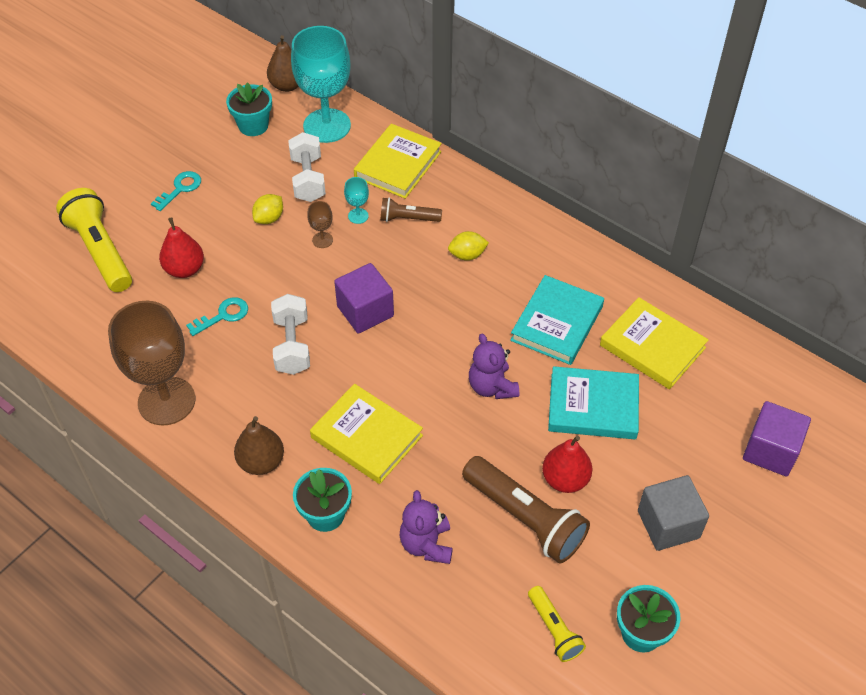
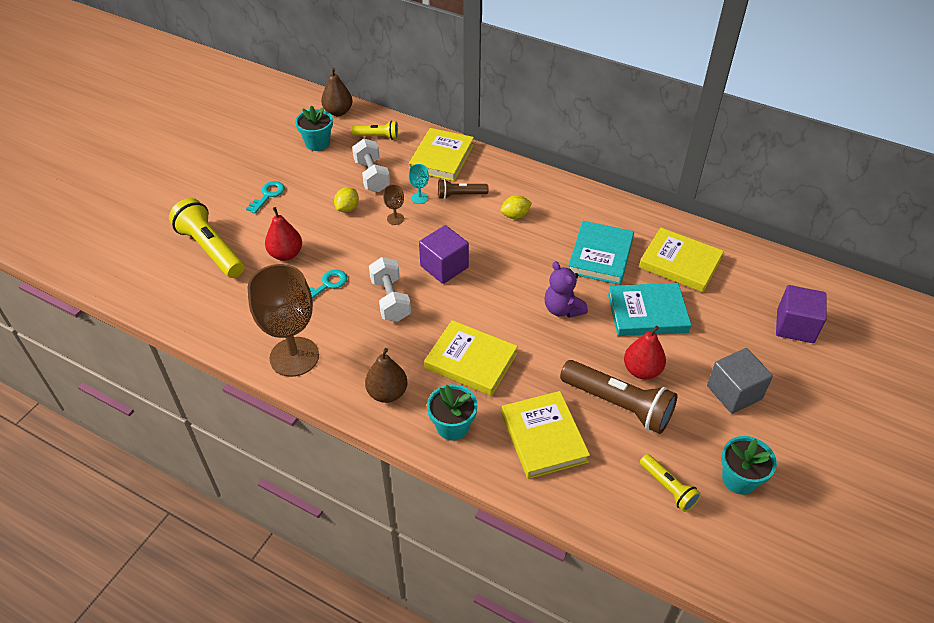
camera: 10 degrees left, 5 degrees down
(327, 126) = (377, 136): turquoise goblet -> yellow flashlight
(426, 544) = (543, 437): purple teddy bear -> yellow book

